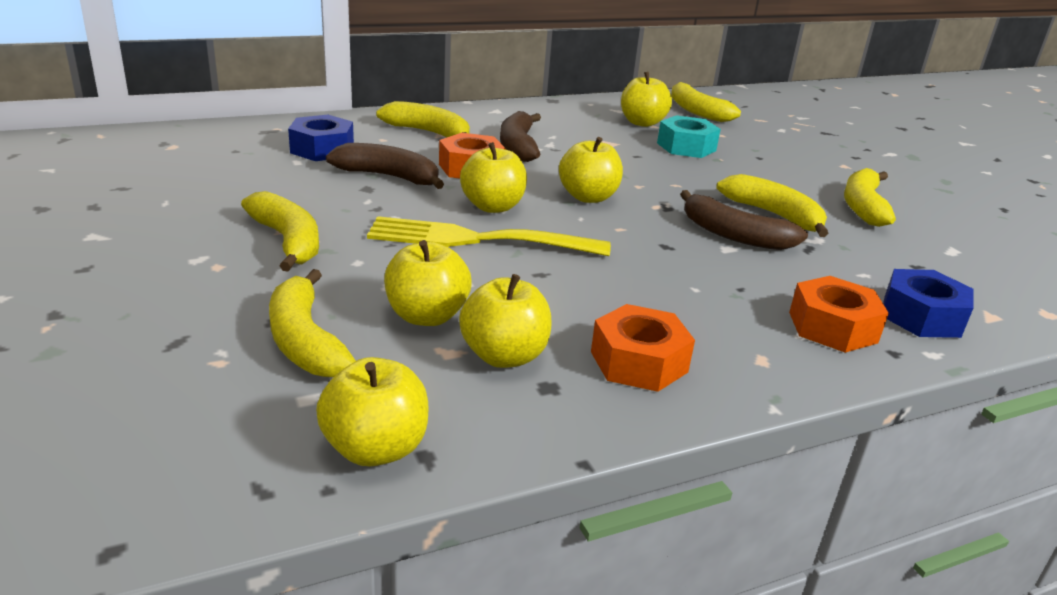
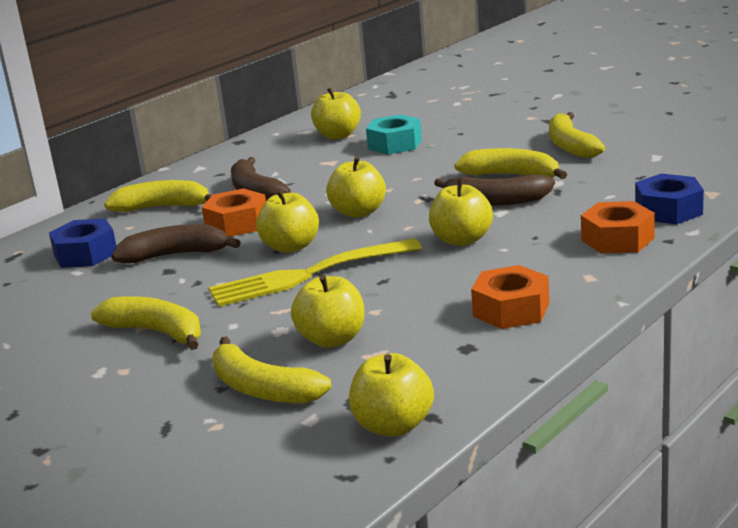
camera: 20 degrees left, 5 degrees down
(504, 356) = (416, 342): yellow apple -> yellow apple (461, 240)
(696, 111) = (373, 110): yellow banana -> none

